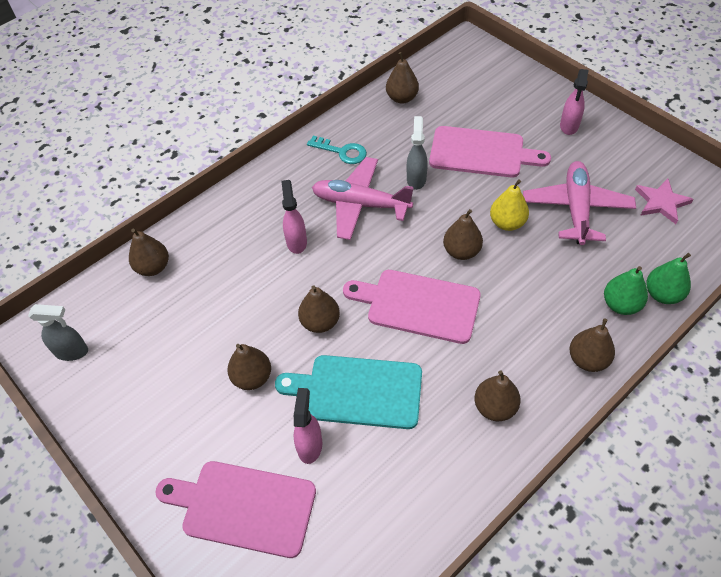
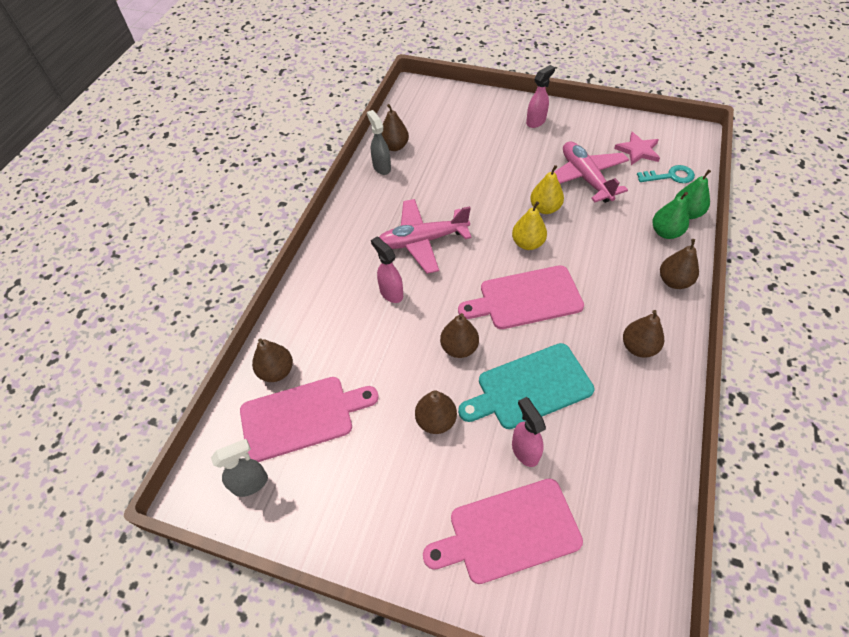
camera: 30 degrees left, 0 degrees up
(342, 152) = (376, 206): turquoise key -> turquoise key (670, 176)
(416, 179) = (452, 203): grey spray bottle -> grey spray bottle (381, 167)
(461, 251) = (527, 243): brown pear -> yellow pear
(481, 153) = (487, 164): pink cutting board -> pink cutting board (302, 417)
(569, 126) = (536, 121): pink spray bottle -> pink spray bottle turned 120 degrees counterclockwise

